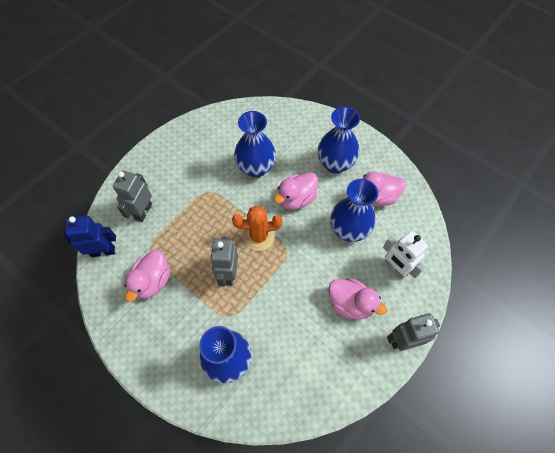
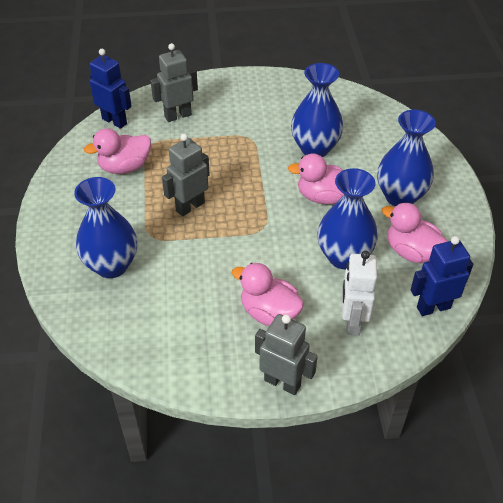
camera: 45 degrees right, 15 degrees down
(259, 236) = (250, 200): orange cactus -> none
(350, 303) = (269, 312): pink duck -> pink duck turned 135 degrees clockwise
(421, 222) = (433, 307): none -> blue robot

